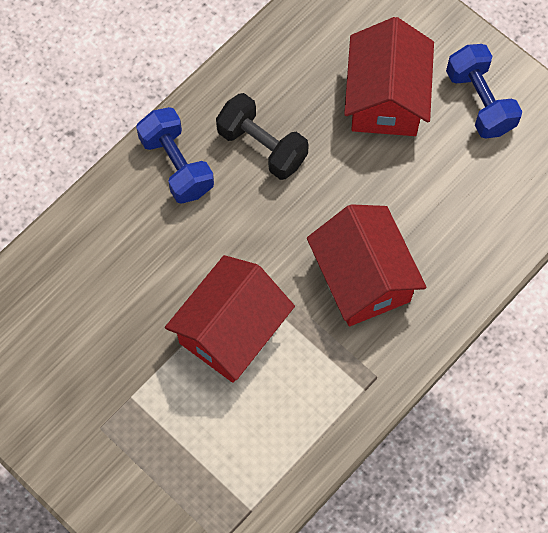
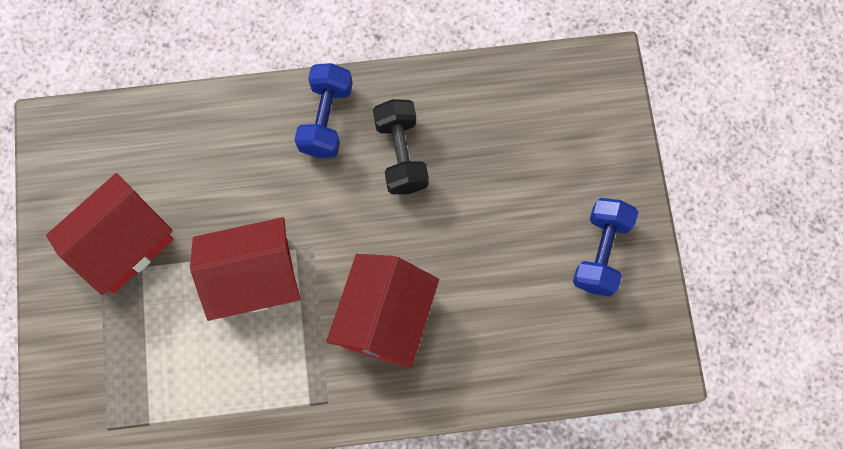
camera: 40 degrees right, 5 degrees up
(385, 99) = (528, 191): red house -> red house (122, 244)

